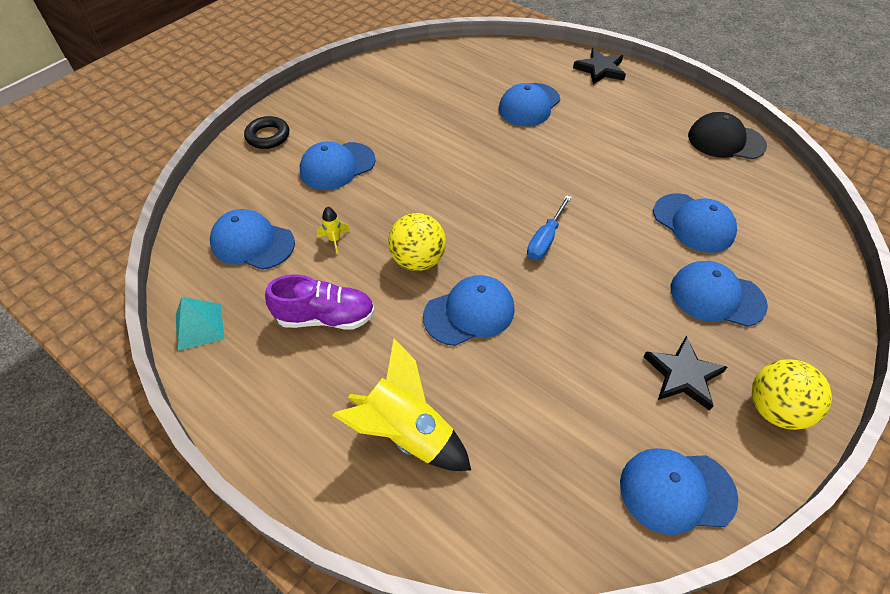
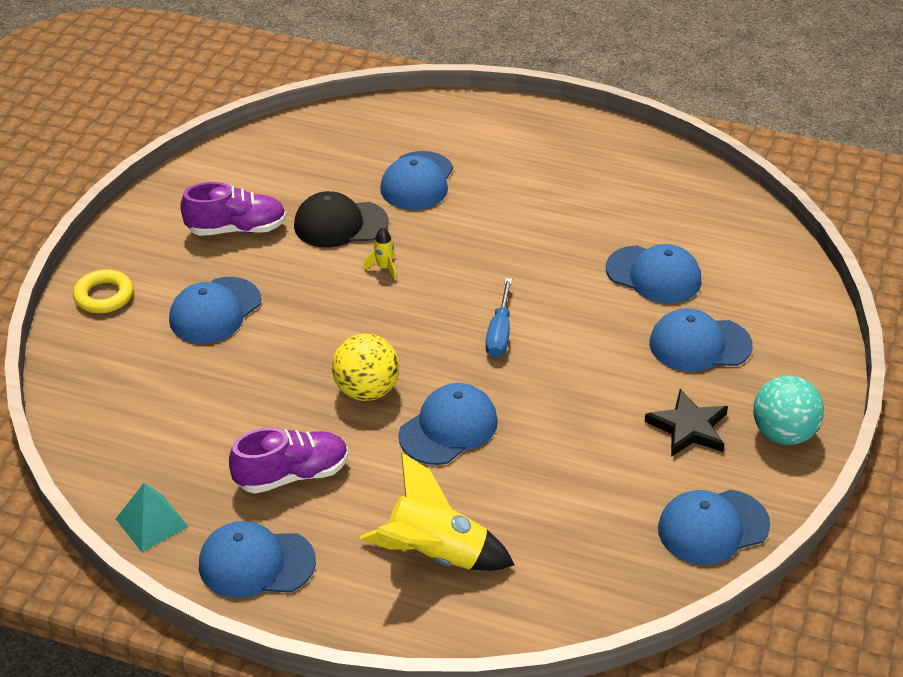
camera: 20 degrees left, 10 degrees down
(252, 242) = (160, 422): blue cap -> blue cap (256, 563)
(268, 136) = (104, 296): black ring -> yellow ring
(334, 240) = (258, 394): yellow rocket -> yellow rocket (384, 268)
(383, 110) = (236, 229): none -> purple shoe
(600, 69) = (487, 116): black star -> none
(725, 141) = (661, 173): black cap -> black cap (340, 224)
(775, 409) = (783, 433): yellow ball -> turquoise ball

